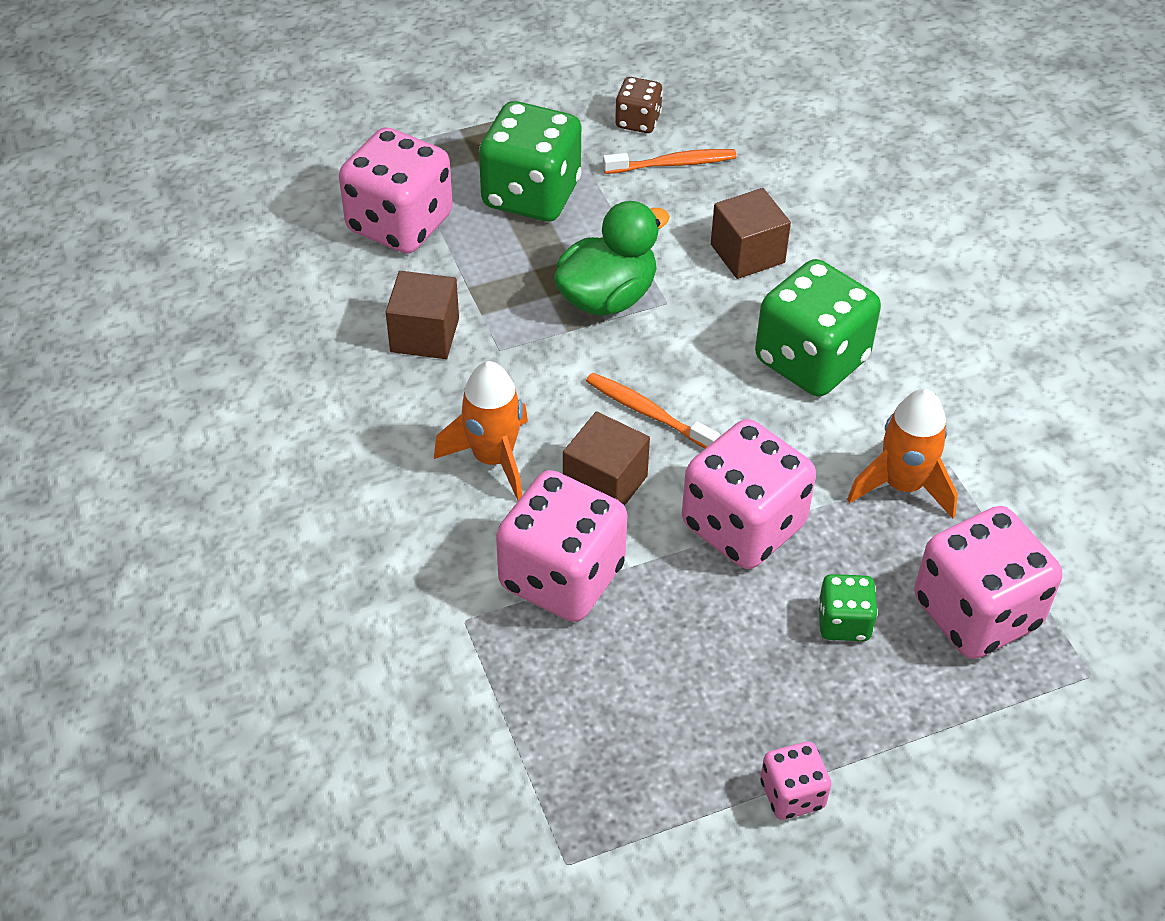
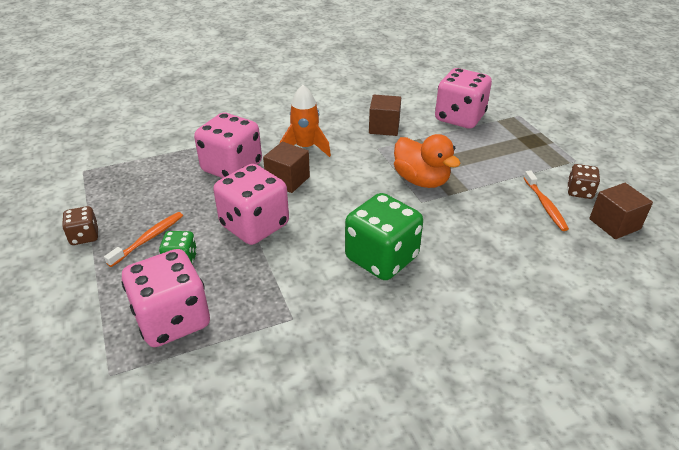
camera: 90 degrees right, 10 degrees down
(531, 194) = (496, 155): green dice -> none
(607, 297) = (421, 180): green duck -> orange duck
(648, 412) = (336, 194): orange toothbrush -> orange toothbrush (148, 239)
(747, 253) = (472, 234): brown cube -> brown cube (614, 224)
(792, 794) = (84, 236): pink dice -> brown dice
(903, 486) = (277, 293): orange rocket -> none

